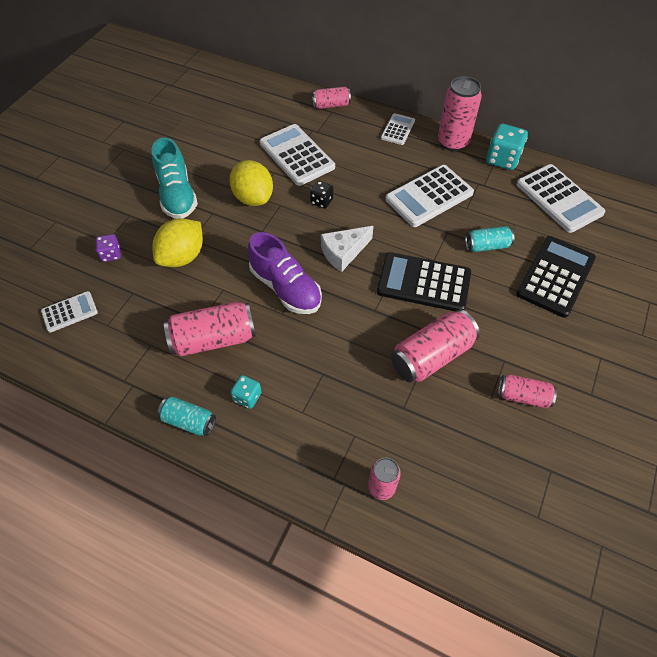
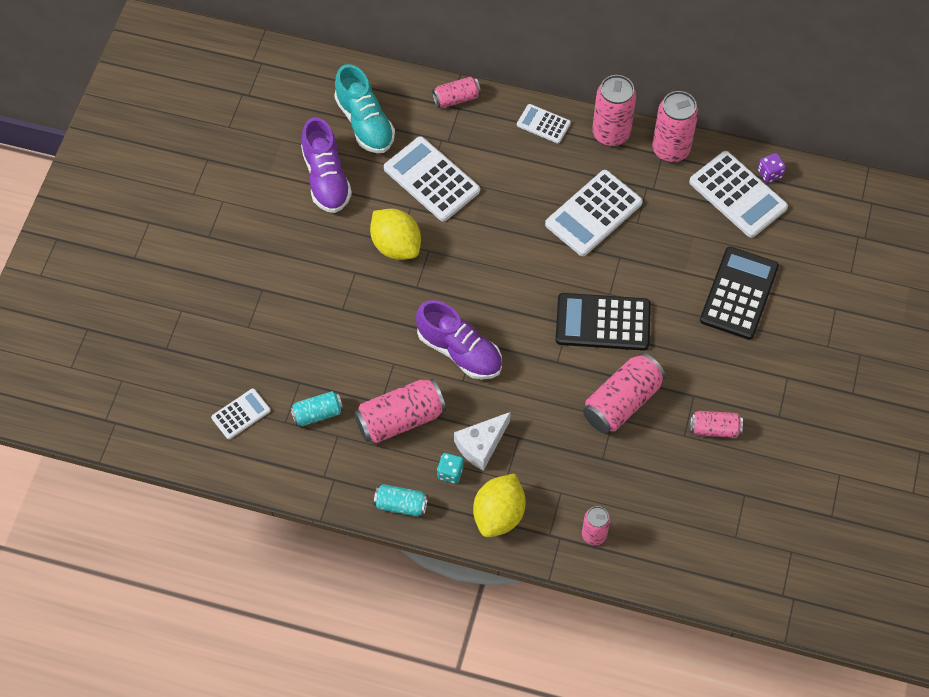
camera: 10 degrees left, 5 degrees up
(111, 254) = (260, 341): purple dice -> purple dice (770, 173)
(177, 195) = (308, 255): turquoise shoe -> turquoise shoe (365, 123)
(182, 257) = (339, 332): yellow lemon -> yellow lemon (499, 515)
(211, 144) = (326, 178): none -> purple shoe
(321, 201) = (474, 238): black dice -> none
(343, 253) = (512, 300): white cheese -> white cheese (481, 445)
(397, 129) = (543, 124): white calculator -> white calculator turned 75 degrees counterclockwise
(487, 246) = (664, 268): turquoise can -> turquoise can (317, 413)
(502, 159) = (670, 150): turquoise dice -> pink can

